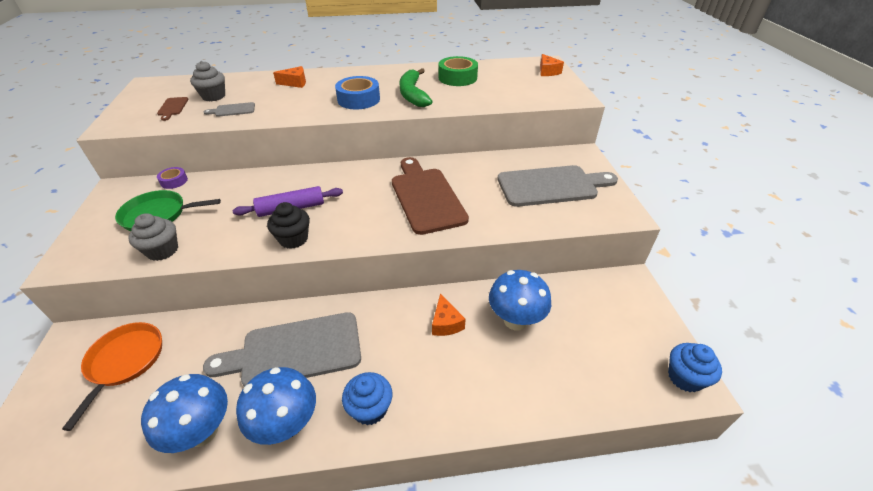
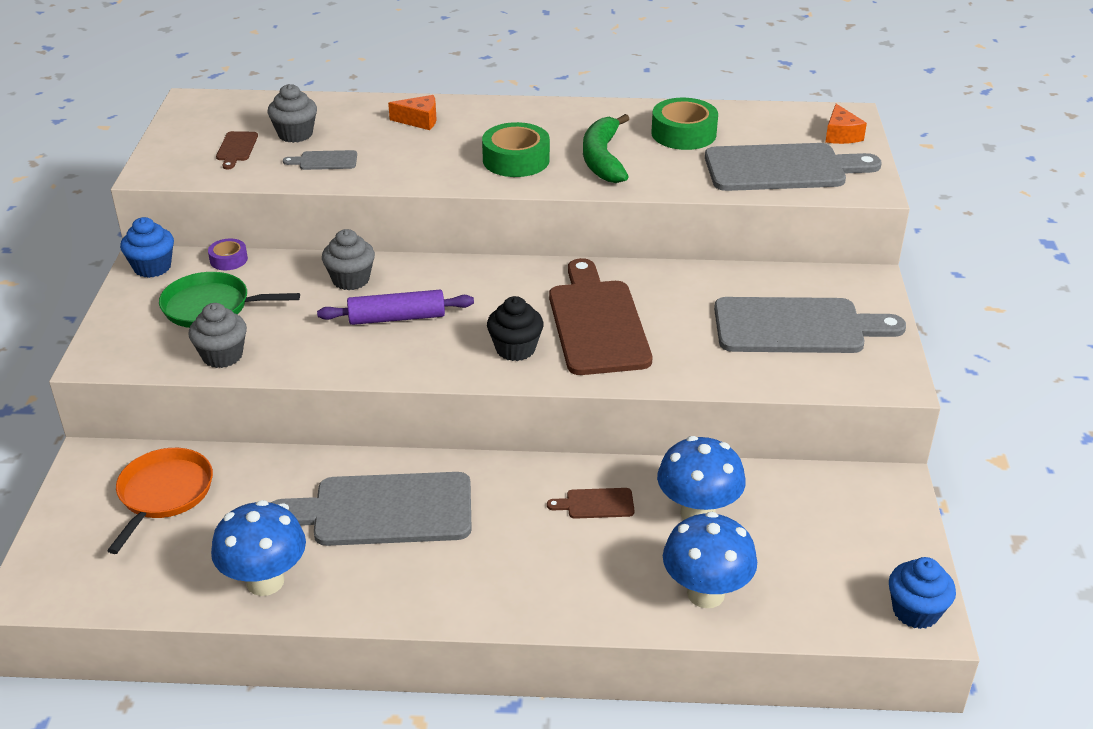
camera: 10 degrees right, 5 degrees down
(258, 186) = (351, 280): none -> grey cupcake
(287, 424) = (369, 588): blue mushroom -> blue mushroom (705, 594)
(293, 239) = (398, 360): black cupcake -> black cupcake (515, 349)
(358, 99) = (516, 160): blue tape -> green tape
(370, 409) = (475, 587): blue cupcake -> blue cupcake (152, 267)
(446, 323) = (596, 504): orange cheese -> brown cutting board
(521, 91) = (782, 168): none -> grey cutting board

